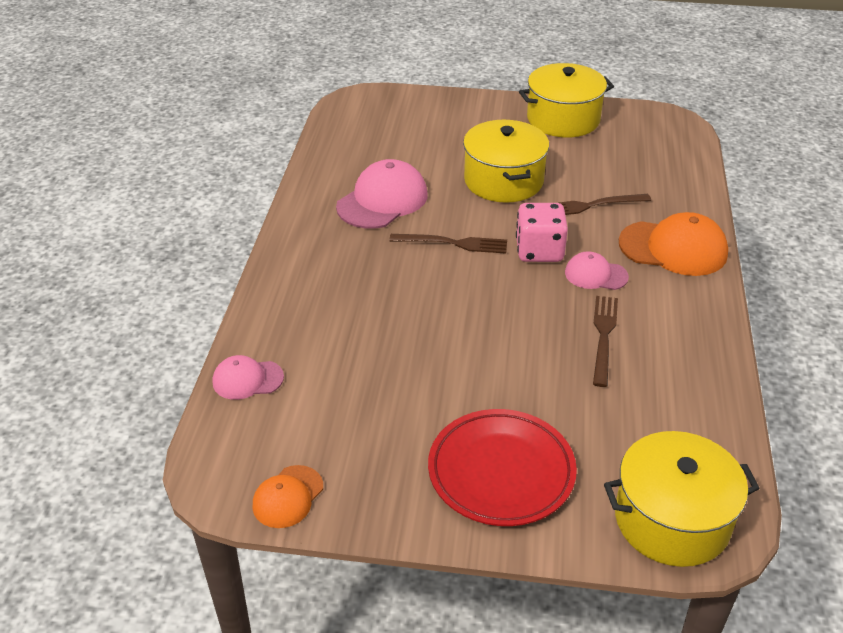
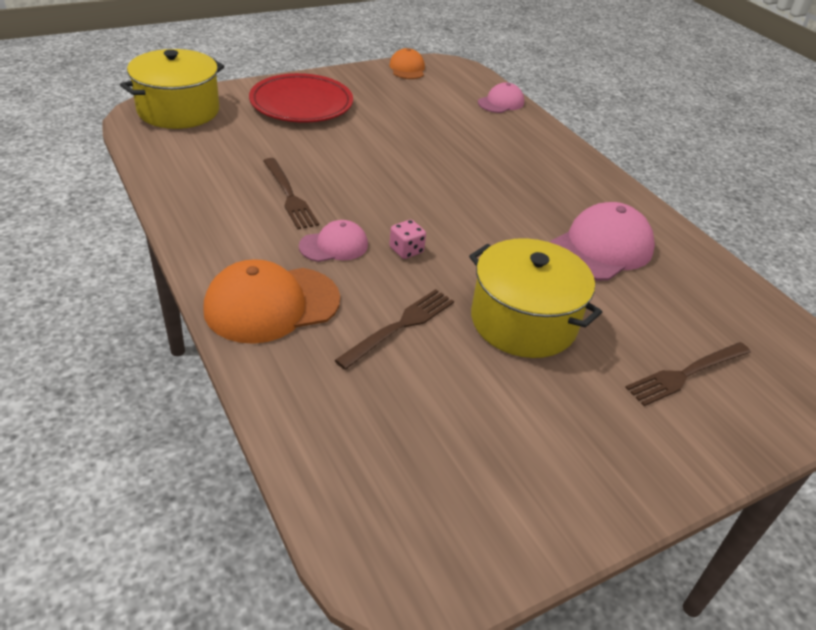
camera: 140 degrees right, 0 degrees up
(382, 200) = (601, 248): pink cap -> pink cap turned 135 degrees counterclockwise
(453, 243) = (488, 229): brown fork -> brown fork (686, 374)
(539, 251) = (406, 250): pink dice -> pink dice, size x0.53
(563, 119) = (566, 477): yellow pot -> none

